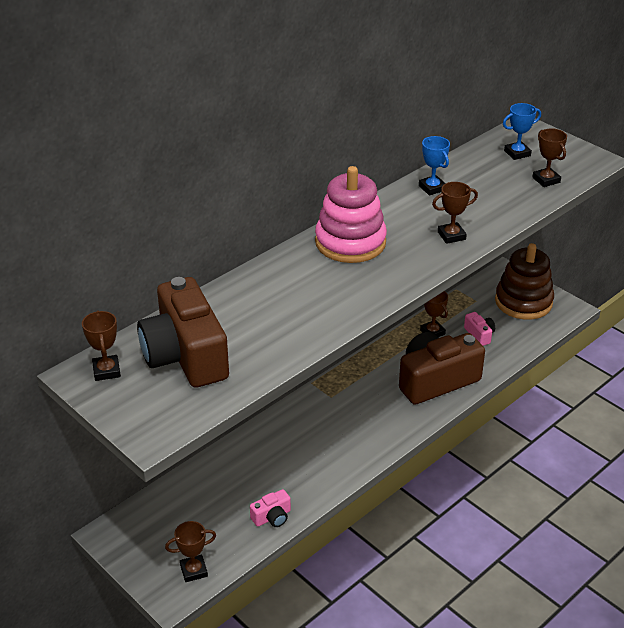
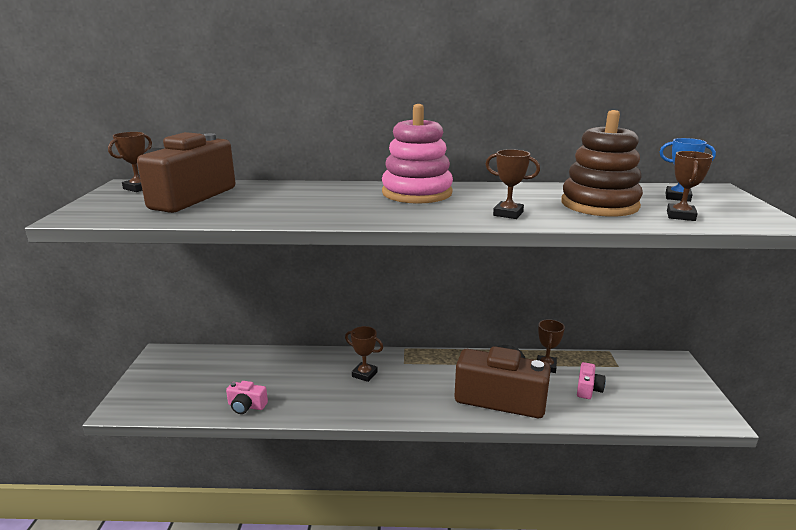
camera: 45 degrees right, 15 degrees down
(193, 570) = (155, 403): brown trophy -> brown trophy (364, 374)
(432, 188) = (548, 191): blue trophy -> none
(523, 302) = (668, 388): brown stacking toy -> brown stacking toy (599, 205)

